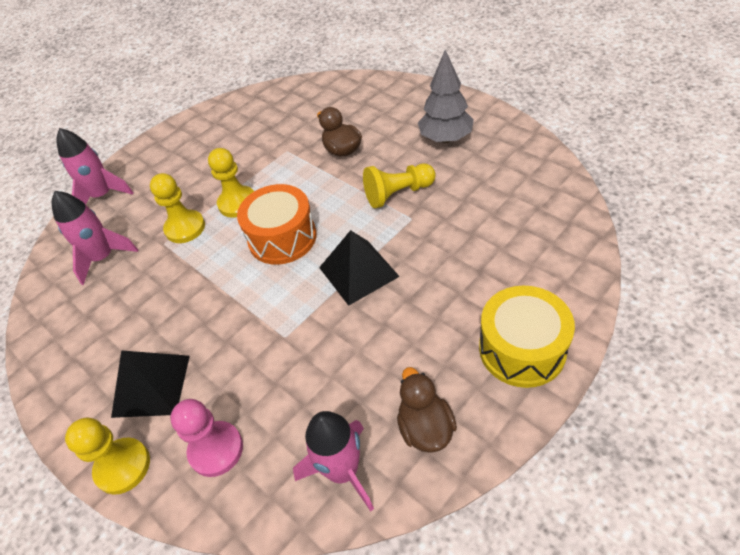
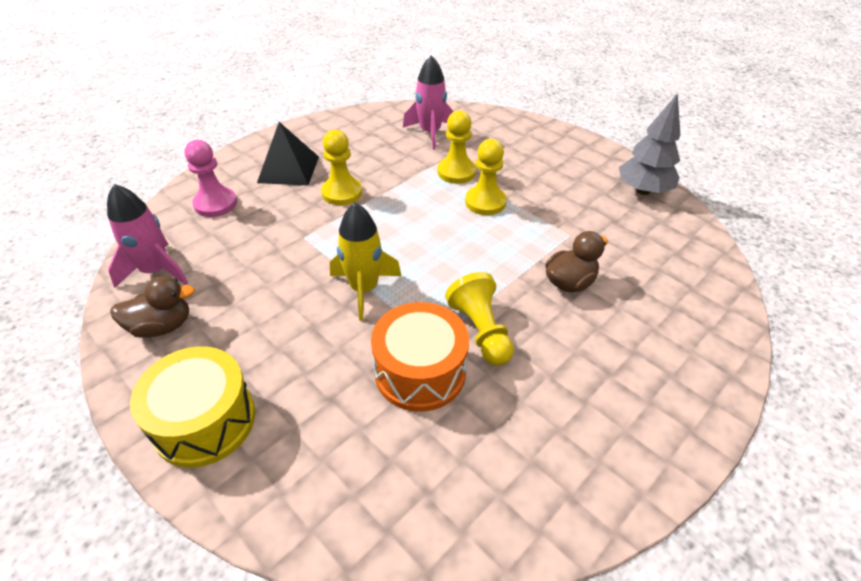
camera: 85 degrees right, 5 degrees down
(103, 195) = (508, 124): pink rocket -> none
(123, 466) = (228, 163): yellow pawn -> yellow pawn (342, 193)
(282, 238) = (428, 234): orange drum -> orange drum (420, 371)
(358, 272) = (364, 289): black pyramid -> yellow rocket
(445, 138) = (594, 395): grey tree -> grey tree (643, 190)

